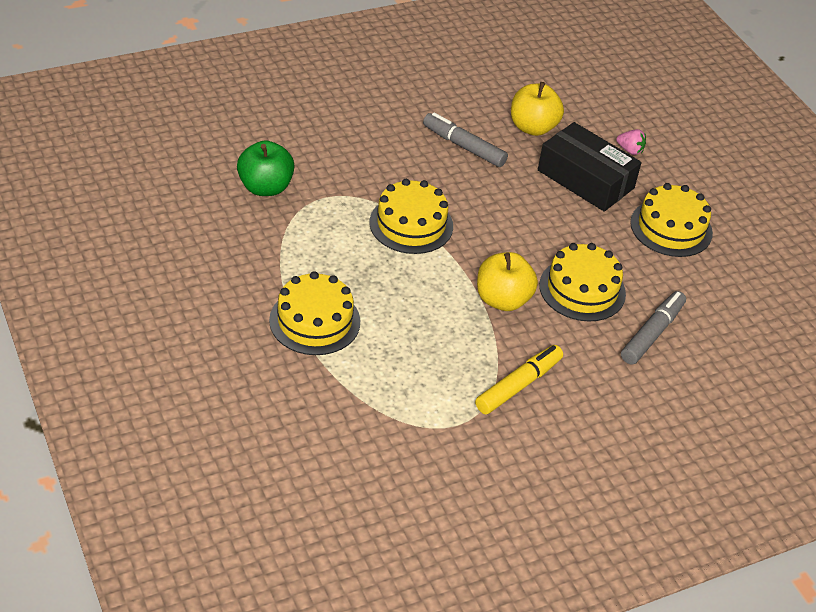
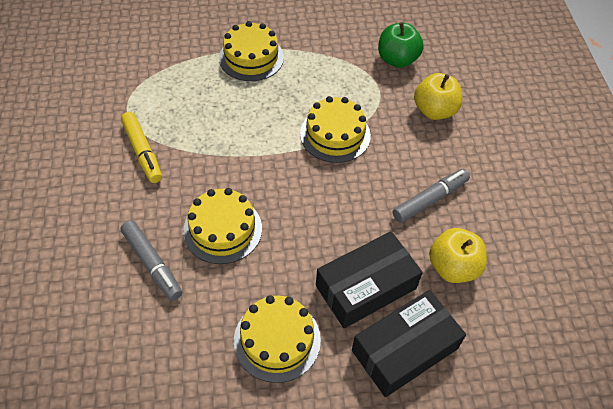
camera: 110 degrees right, 10 degrees up
(502, 300) = (231, 169): yellow apple -> yellow apple (434, 110)
(630, 150) = (404, 349): pink strawberry -> black box

